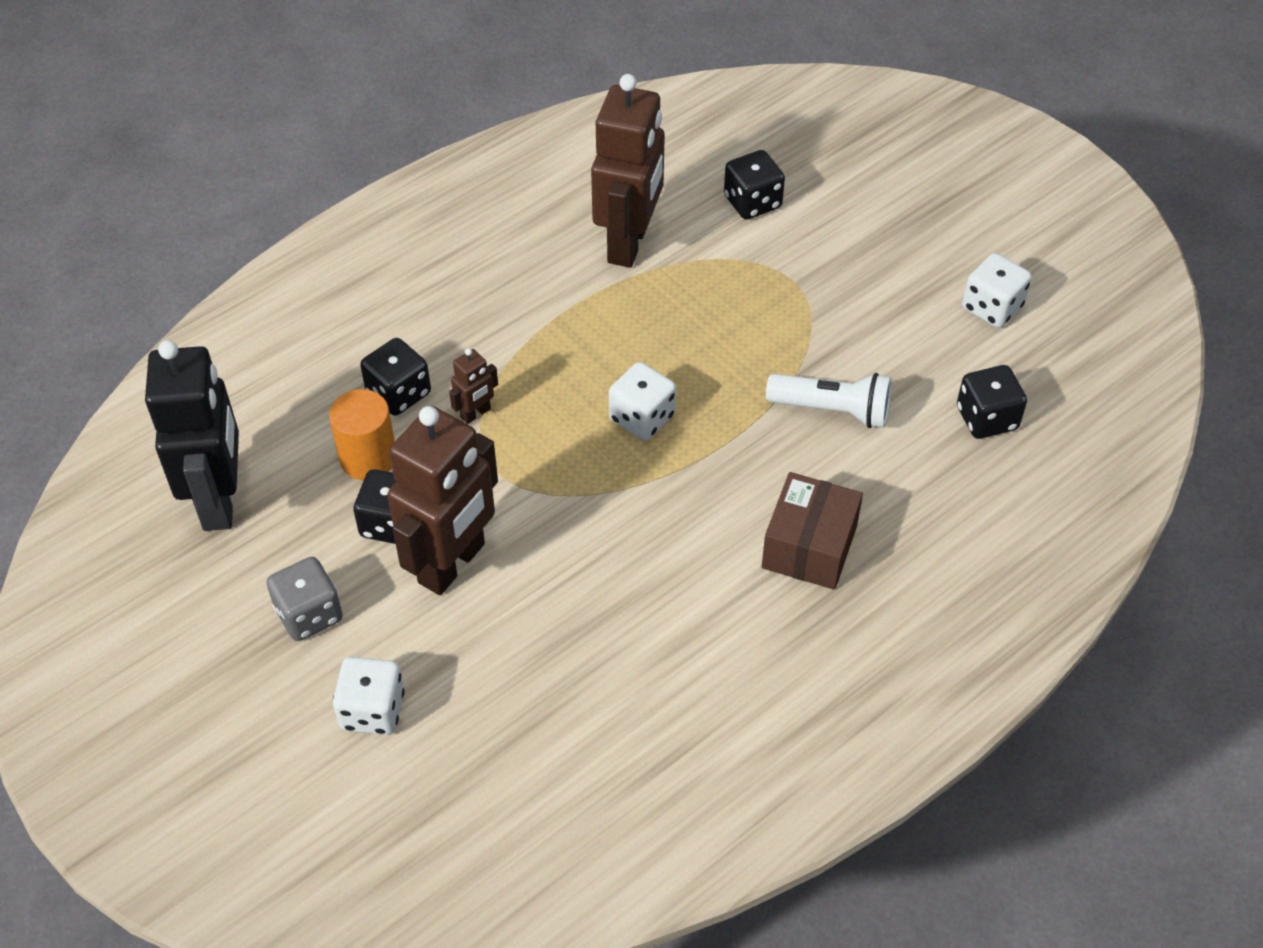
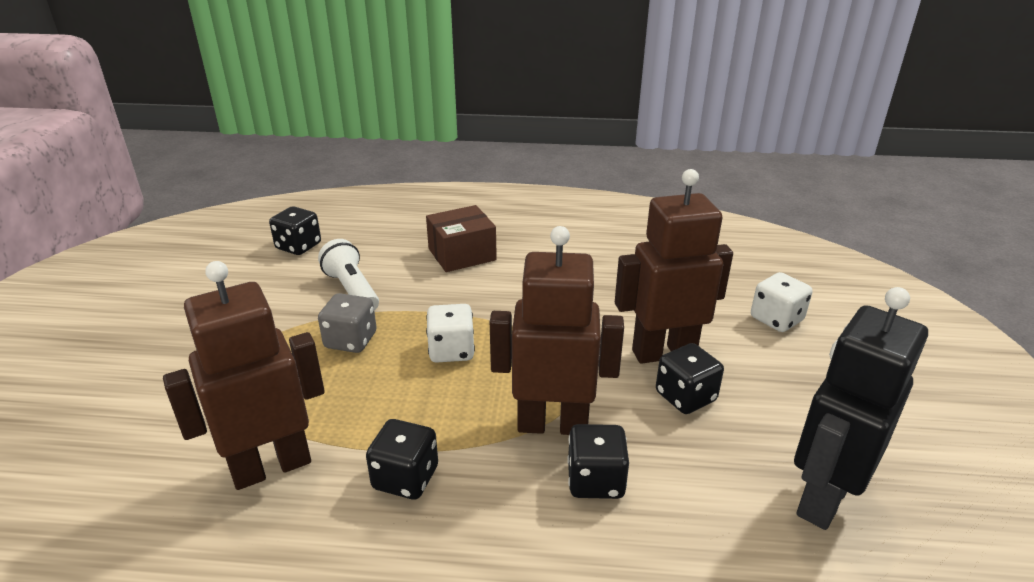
camera: 135 degrees left, 20 degrees down
(309, 614) = (788, 382): grey dice -> grey dice (351, 340)
(368, 458) = (666, 448): orange cylinder -> none
(476, 413) = (552, 424): brown robot -> brown robot, size x2.35
(752, 202) = (150, 428): black dice -> black dice (405, 478)
(992, 307) = (193, 279): white dice -> none

